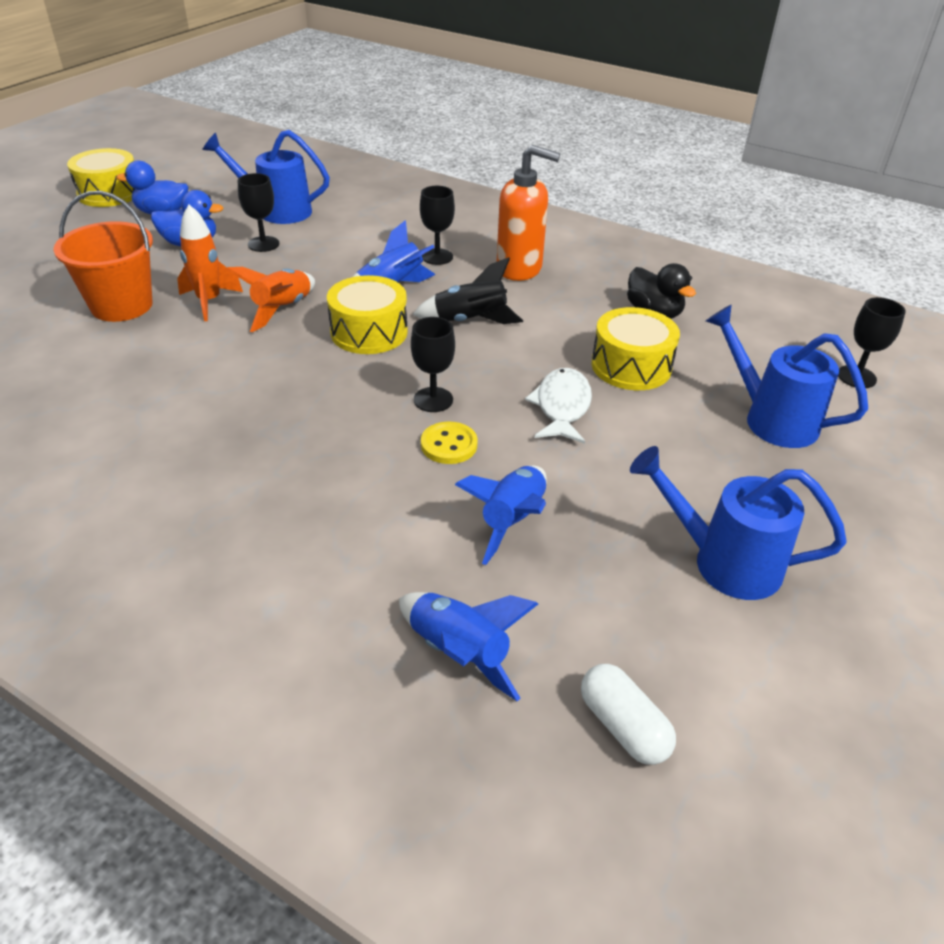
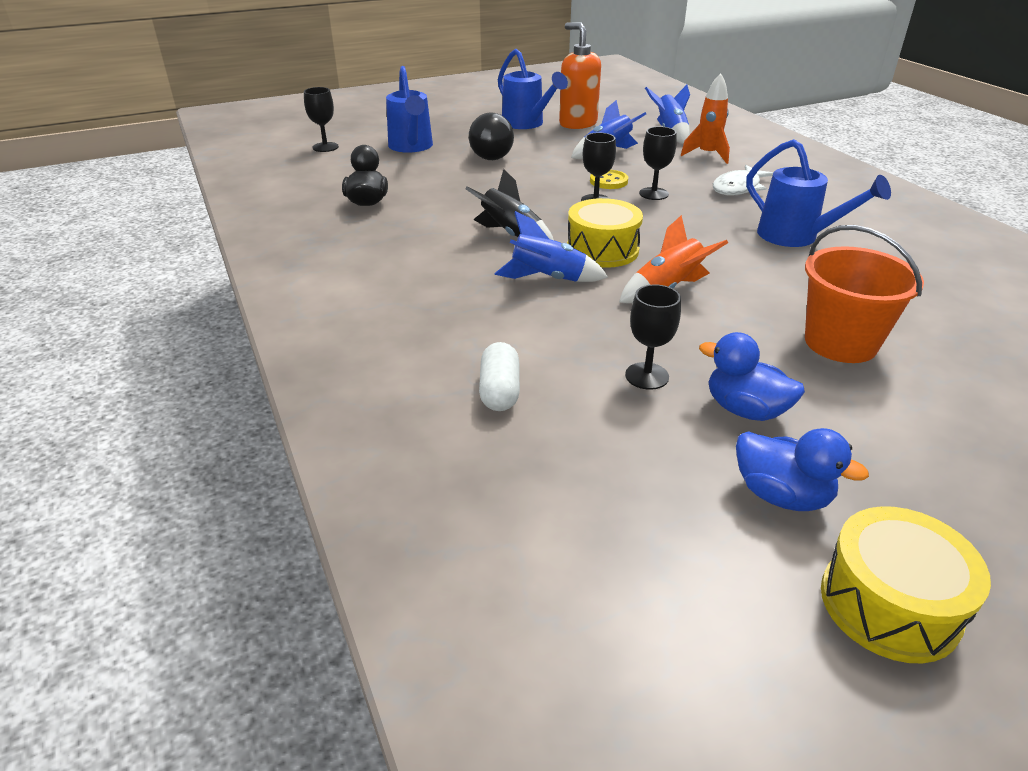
camera: 145 degrees left, 5 degrees down
(209, 302) = (740, 319): orange rocket -> orange rocket (707, 155)
(277, 211) = (595, 432): blue watering can -> blue watering can (795, 237)
(437, 257) = (466, 296): black goblet -> black goblet (653, 194)
(519, 269) = (408, 261): orange soap dispenser -> orange soap dispenser (577, 124)
(562, 407) = (518, 178): white fish -> white fish (738, 188)
(623, 726) = (624, 111): white capsule -> white capsule (500, 391)
(631, 366) = (442, 183): yellow drum -> none
(662, 446) = (489, 153): none -> black light bulb

